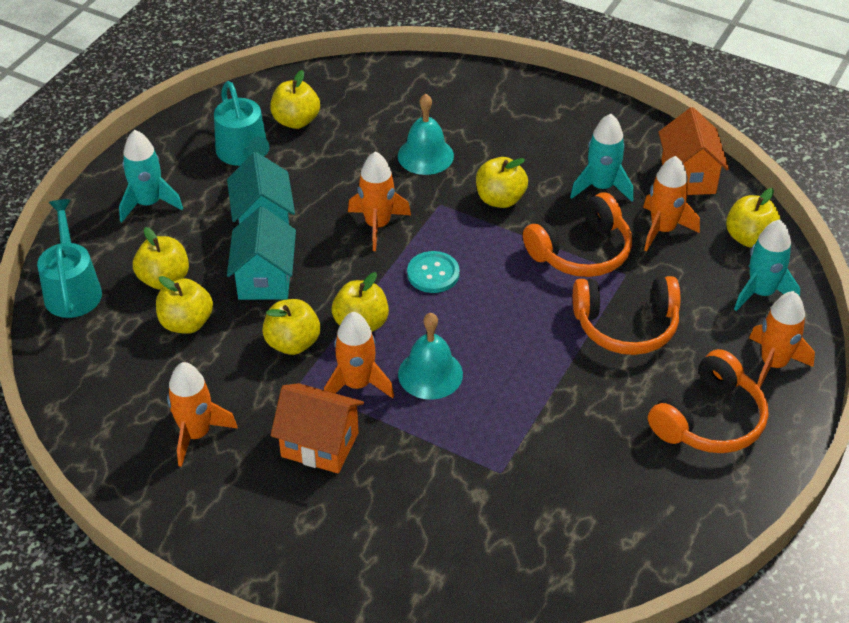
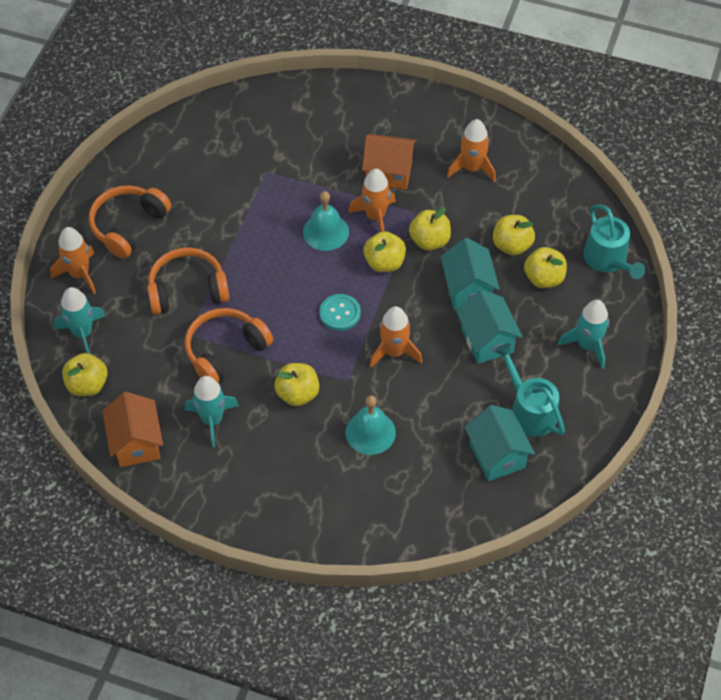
camera: 170 degrees right, 10 degrees up
(296, 121) = (497, 455): yellow apple -> turquoise house
(663, 229) = (159, 383): orange rocket -> none

